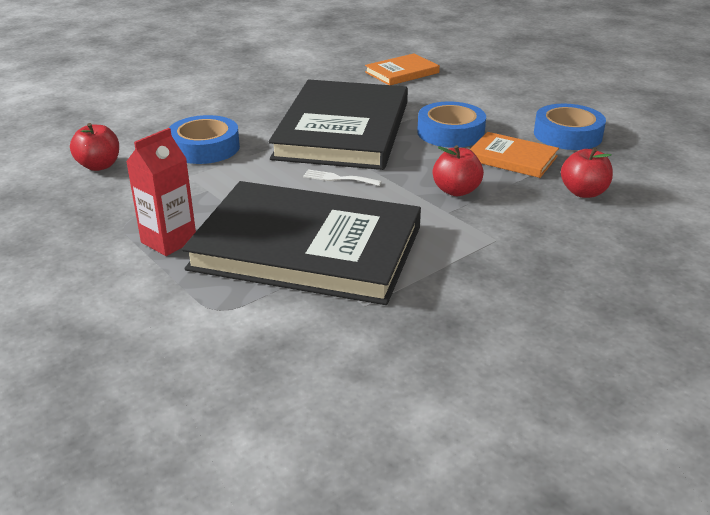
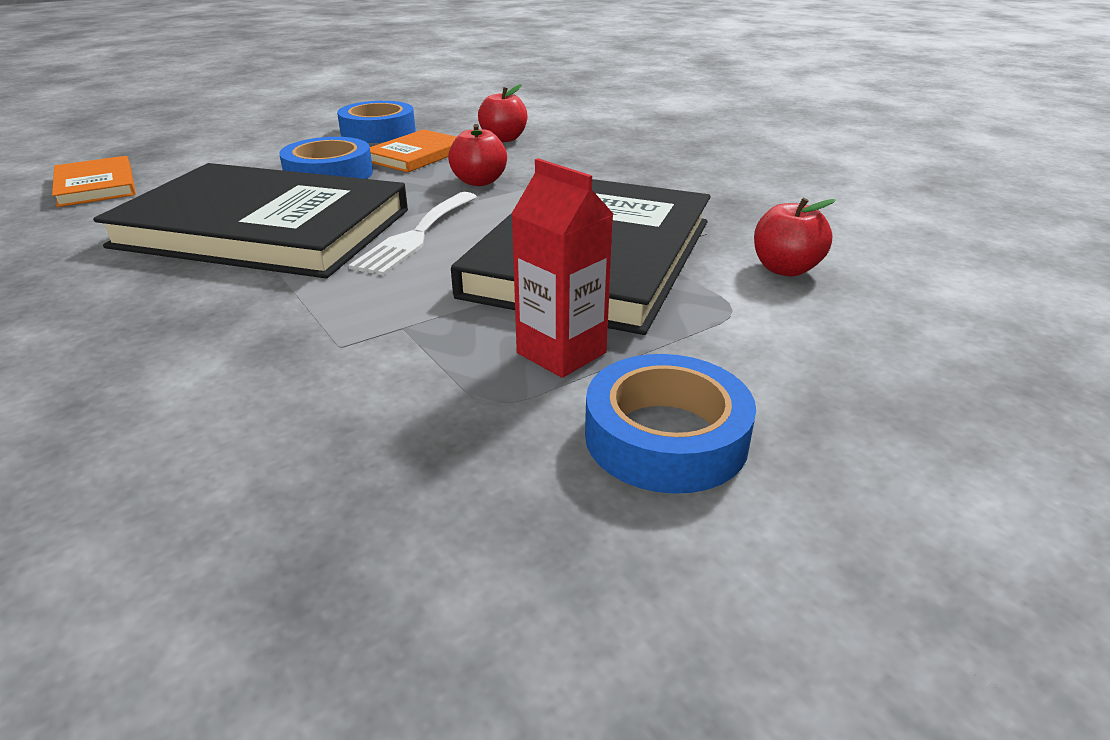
camera: 85 degrees left, 0 degrees up
(99, 166) = (219, 458): red apple -> red apple (785, 269)
(204, 148) = (232, 335): blue tape -> blue tape (666, 437)
(338, 178) = (416, 235): white fork -> white fork, size x1.80

